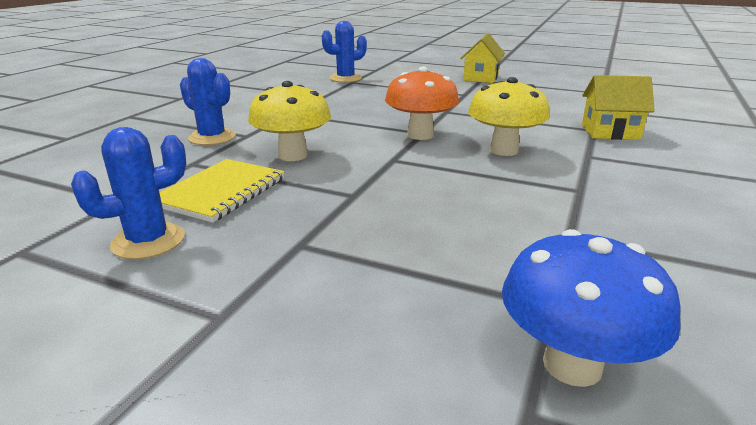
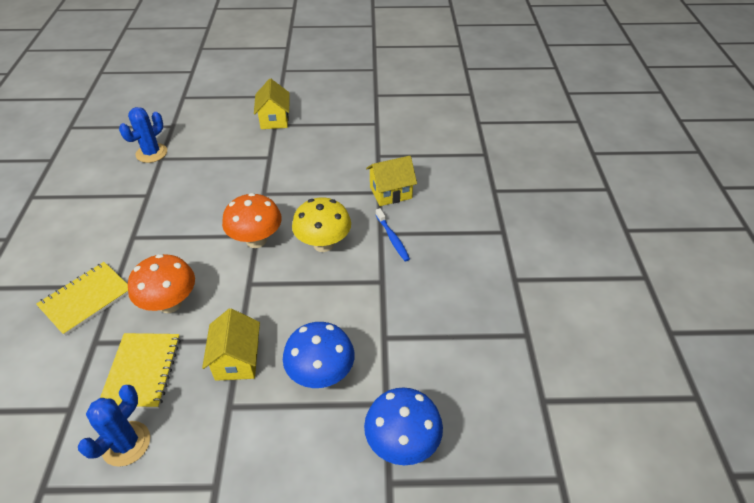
camera: 25 degrees left, 20 degrees up
(212, 137) = (86, 299): blue cactus -> yellow notebook
(293, 155) = (170, 304): yellow mushroom -> orange mushroom
(339, 209) = (237, 360): none -> yellow house
(451, 248) = (321, 374): none -> blue mushroom
(605, 162) = (392, 238): none -> blue toothbrush

